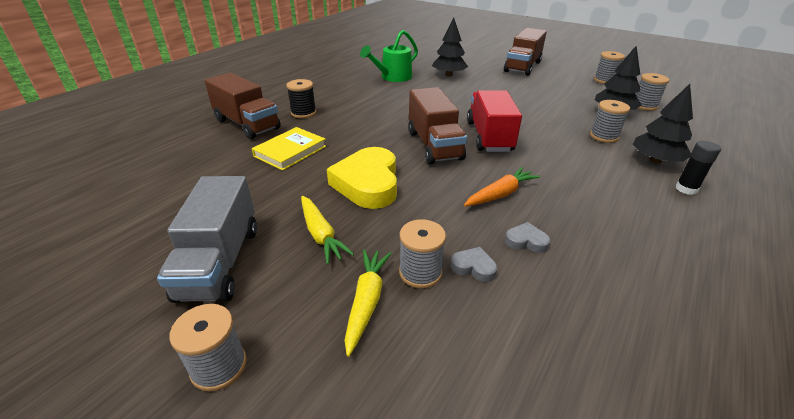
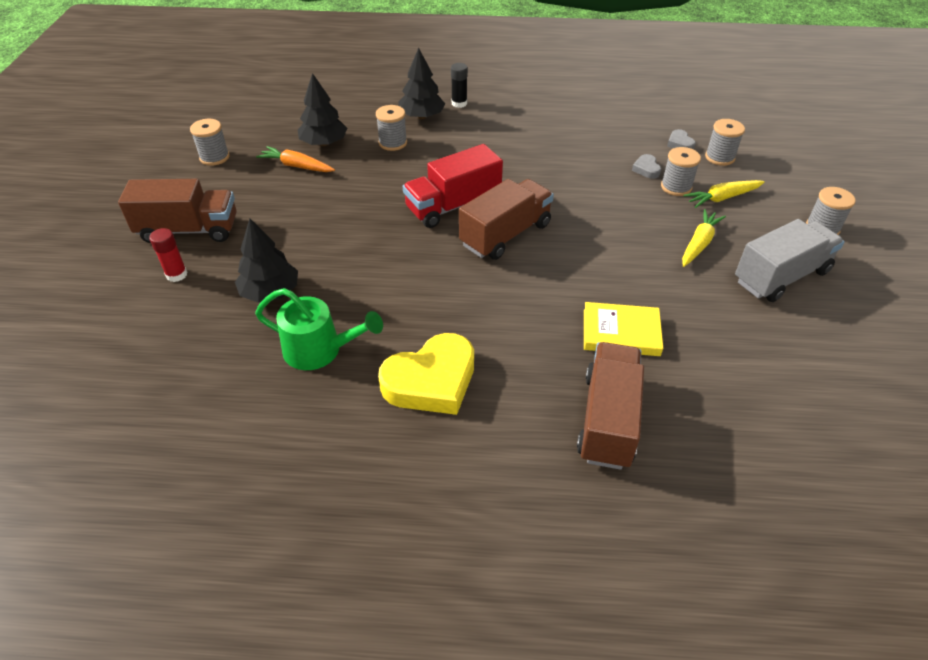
camera: 120 degrees left, 10 degrees up
(303, 113) = (526, 381): black spool -> none
(368, 183) = (613, 249): yellow heart -> yellow heart (431, 381)
(484, 61) = (176, 275): none -> red glue stick
(500, 194) = (552, 177): orange carrot -> orange carrot (297, 166)
(526, 241) = (597, 155): grey heart -> grey heart (680, 144)
(644, 105) = (290, 127): grey spool -> grey spool (719, 157)

